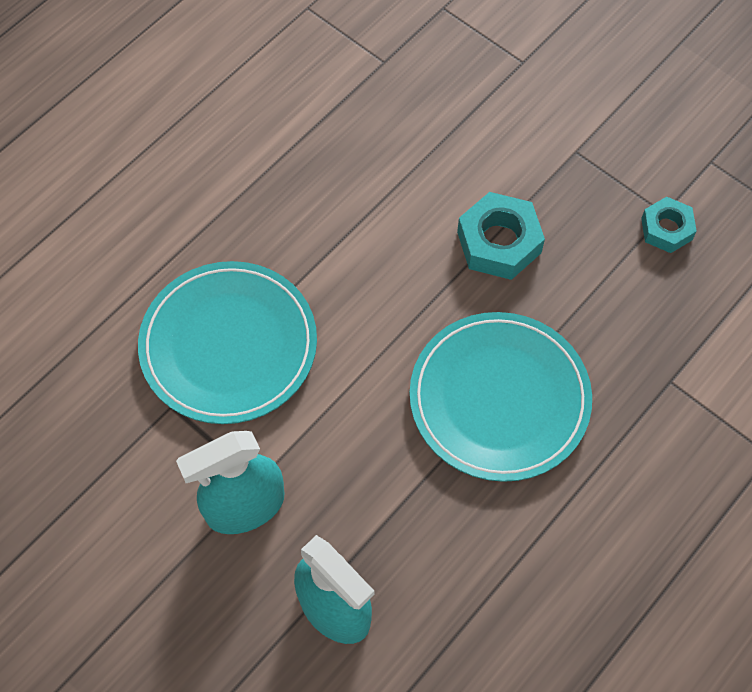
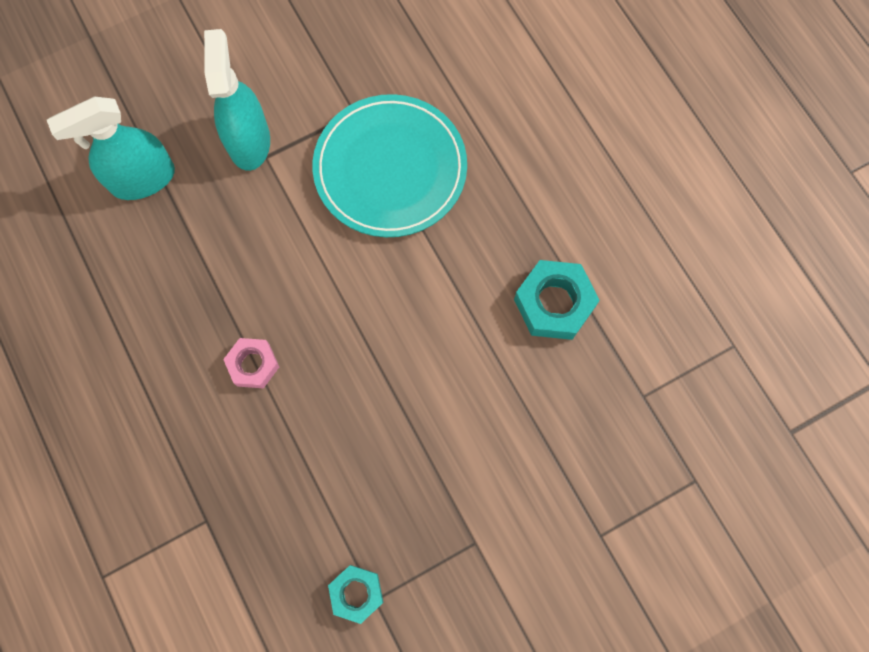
camera: 110 degrees right, 10 degrees up
(499, 242) = (402, 426): turquoise nut -> turquoise nut (554, 303)
(499, 399) = (253, 365): turquoise plate -> pink nut

